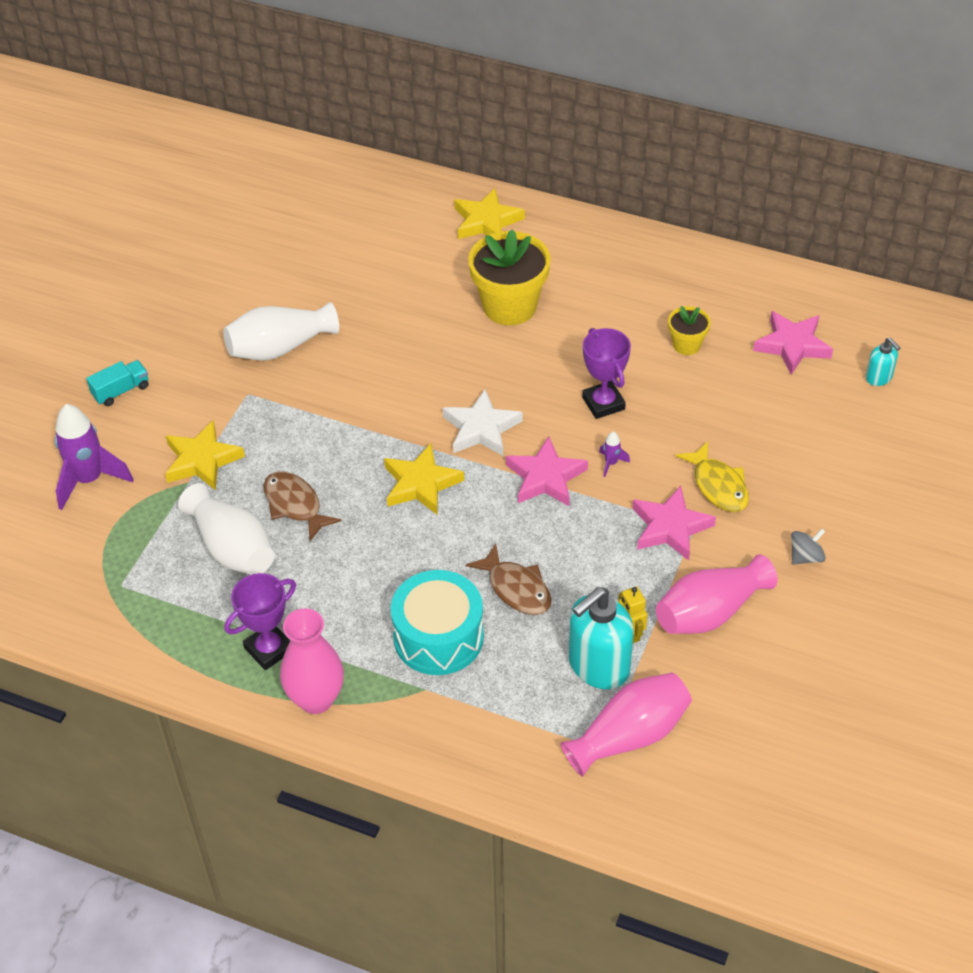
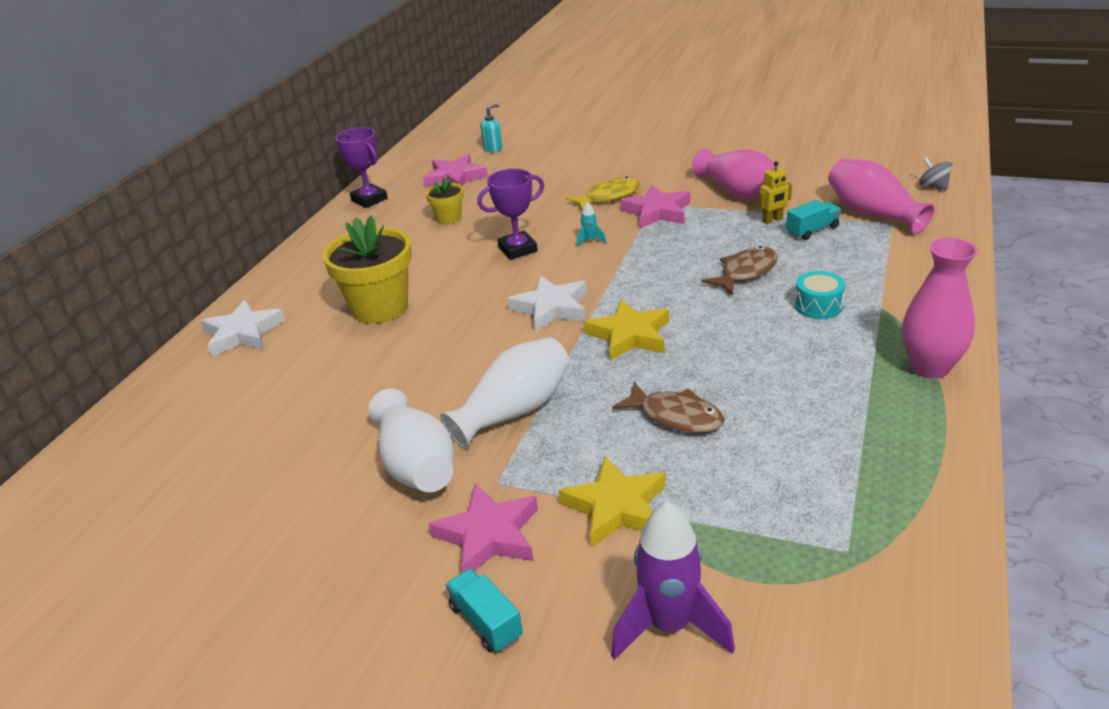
camera: 90 degrees left, 15 degrees down
(232, 548) = (753, 457): white vase -> white vase (514, 411)
(269, 649) = (885, 407): purple trophy -> purple trophy (369, 199)
(295, 505) = (676, 416): brown fish -> brown fish turned 105 degrees counterclockwise
(438, 637) = (818, 306): turquoise drum -> turquoise drum, size x0.53
(486, 221) = (243, 333): yellow star -> white star
(545, 477) = (611, 269): pink star -> pink star (489, 535)
(598, 666) = (812, 230): turquoise soap dispenser -> turquoise truck
(611, 463) = (590, 241): purple rocket -> turquoise rocket
(805, 557) = (673, 163): grey spinning top -> grey spinning top (933, 186)

